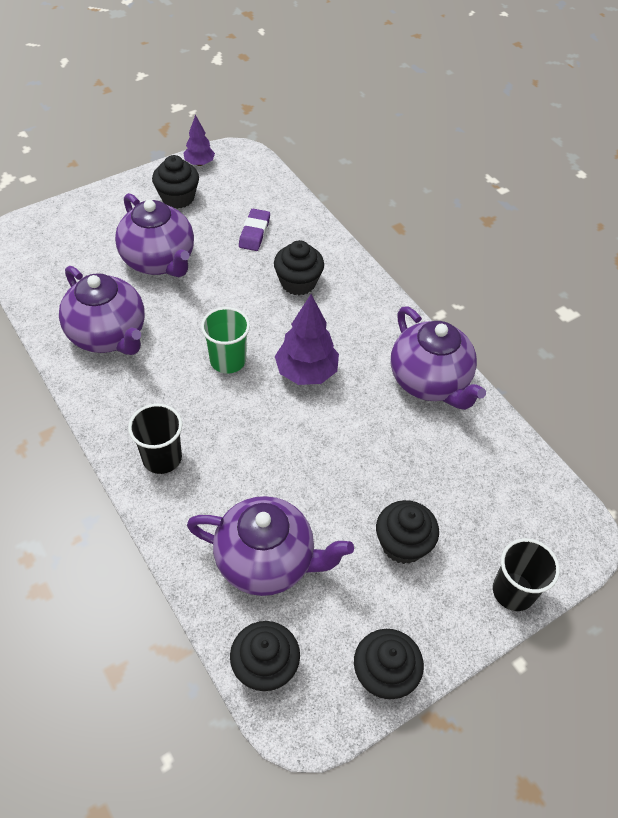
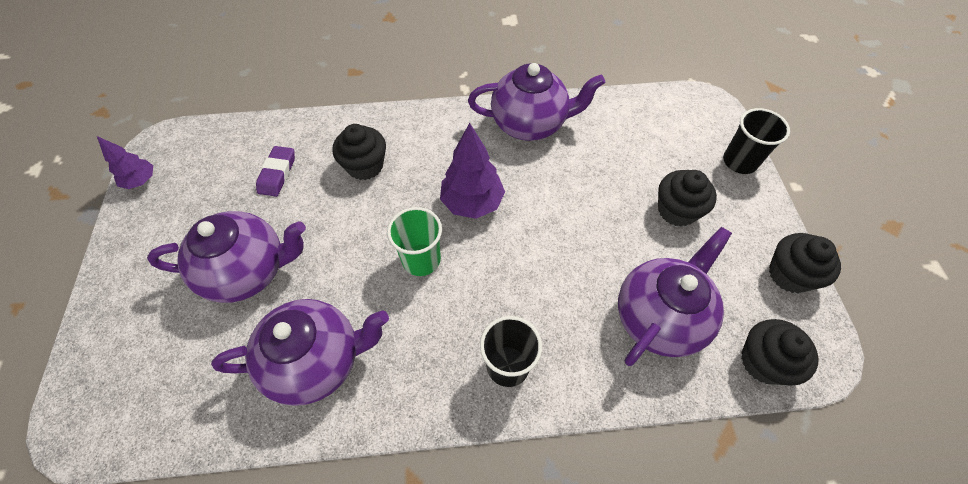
camera: 60 degrees left, 5 degrees up
(178, 197) = (172, 219): black cupcake -> none
(254, 233) = (277, 174): purple eraser -> purple eraser turned 60 degrees clockwise

